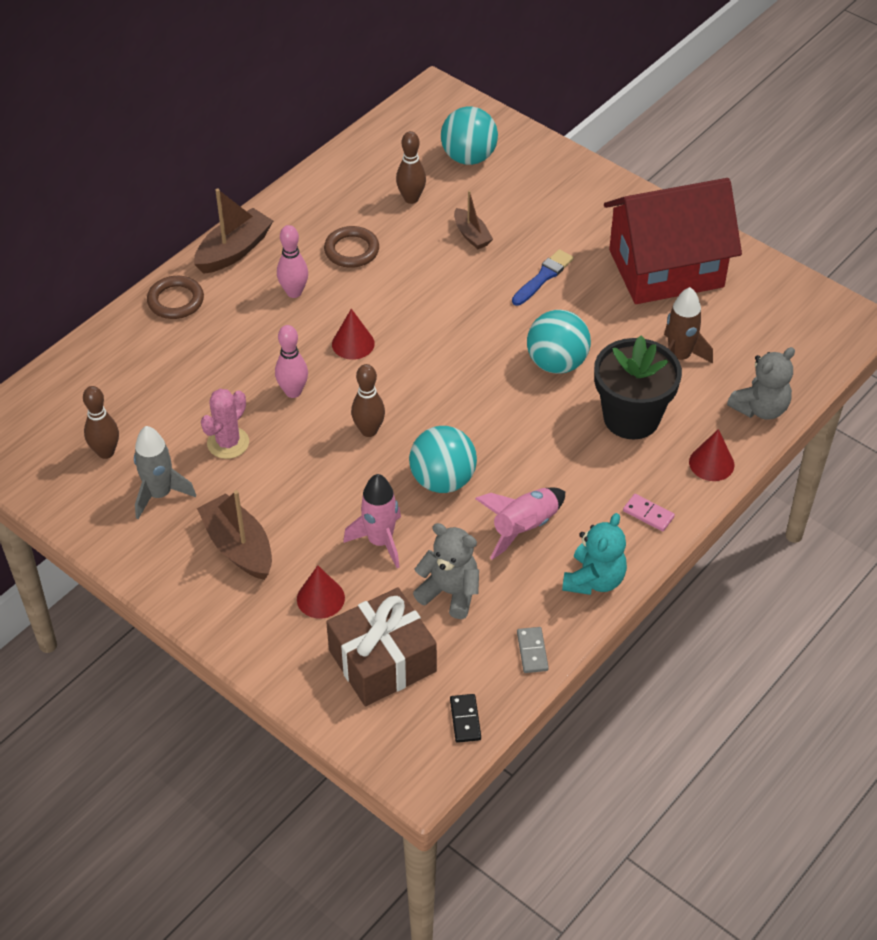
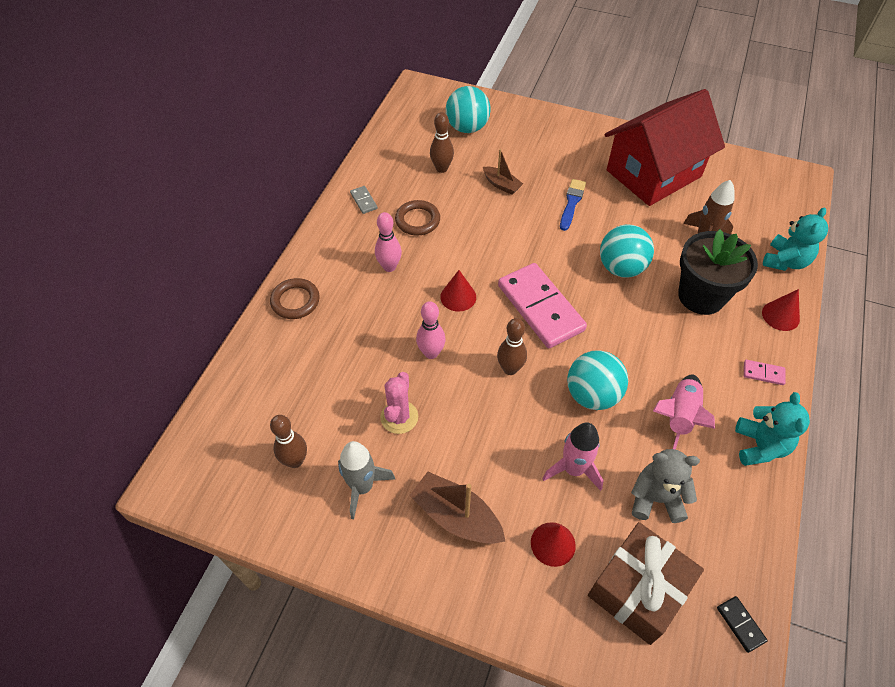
camera: 20 degrees left, 5 degrees up
(234, 251) = (324, 245): brown boat -> none
(438, 379) = (540, 308): none -> pink domino
(532, 651) = (753, 532): grey domino -> grey domino (363, 201)
(760, 408) = (785, 261): grey teddy bear -> turquoise teddy bear

